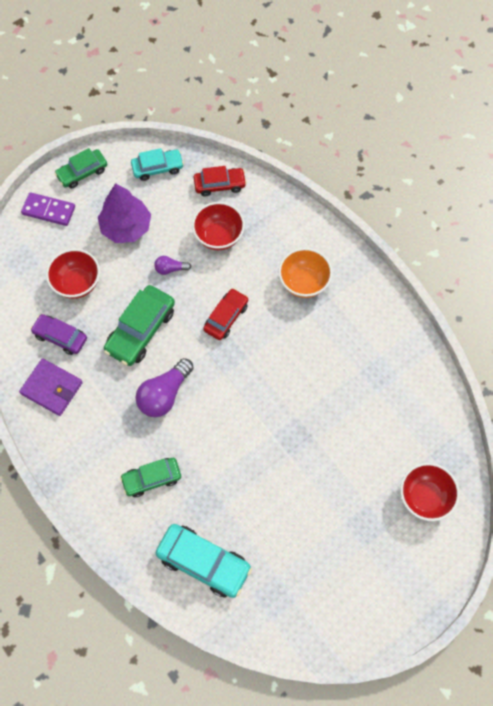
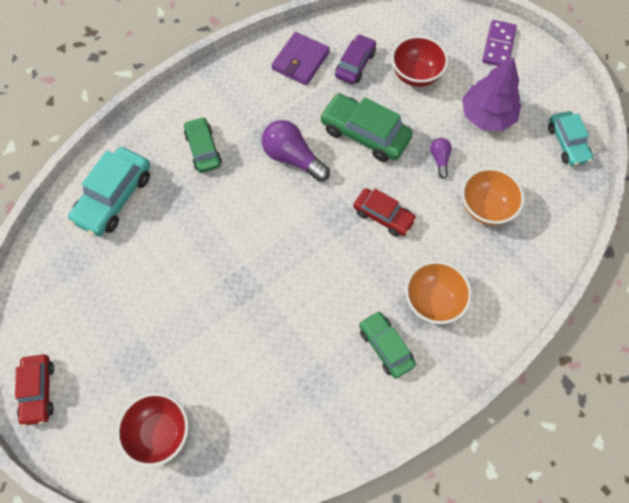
camera: 90 degrees right, 0 degrees up
(82, 172) = (549, 72): green car -> green car (385, 346)
(219, 185) = (555, 208): red car -> red car (39, 391)
(219, 236) = (485, 207): red bowl -> orange bowl

